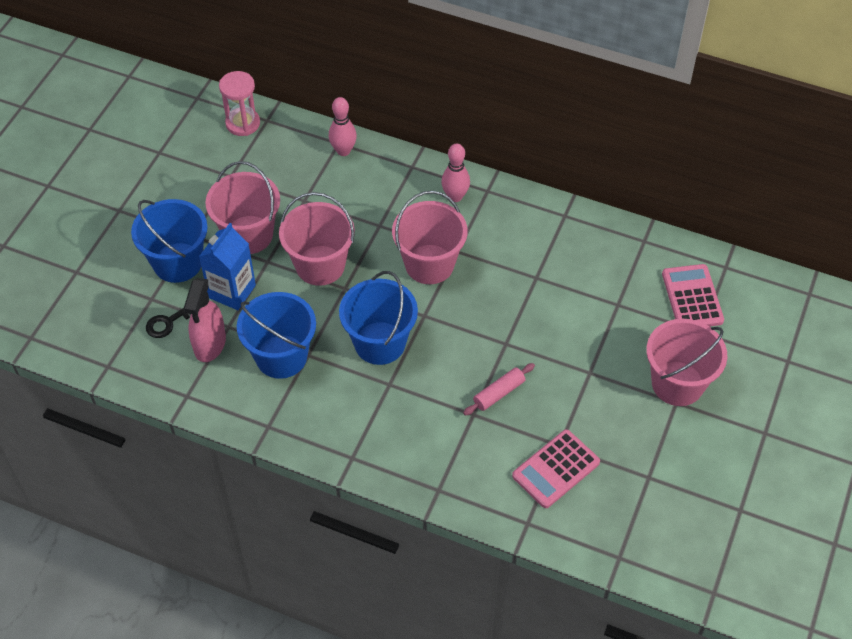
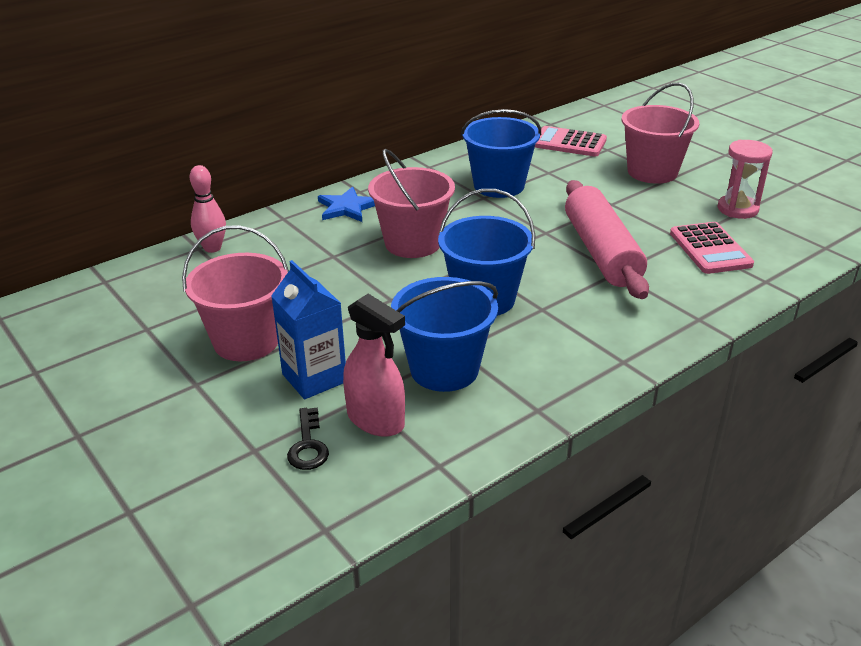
camera: 60 degrees left, 20 degrees down
(177, 262) = (223, 409): blue bucket -> blue bucket (499, 185)
(243, 123) = (85, 298): pink hourglass -> pink hourglass (737, 209)
(320, 265) = (344, 306): pink bucket -> none
(455, 196) = (347, 207): pink bowling pin -> blue star
(499, 393) = (601, 252): pink rolling pin -> pink rolling pin, size x2.21

